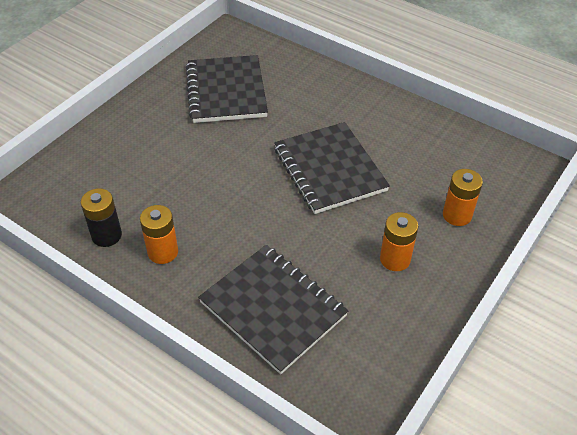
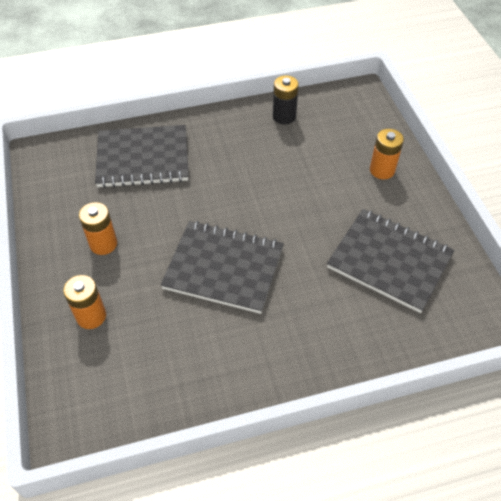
camera: 130 degrees right, 5 degrees up
(163, 252) = (242, 134): orange battery -> orange battery (382, 170)

